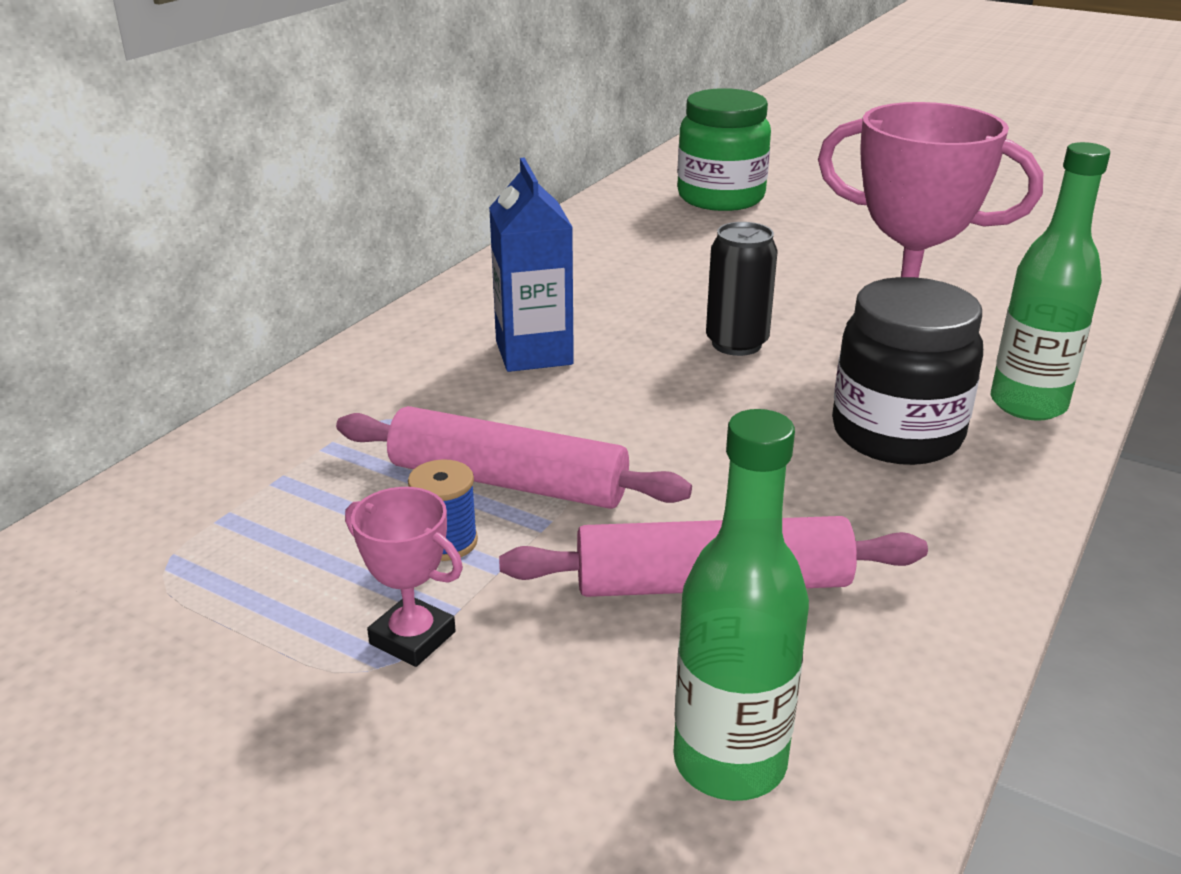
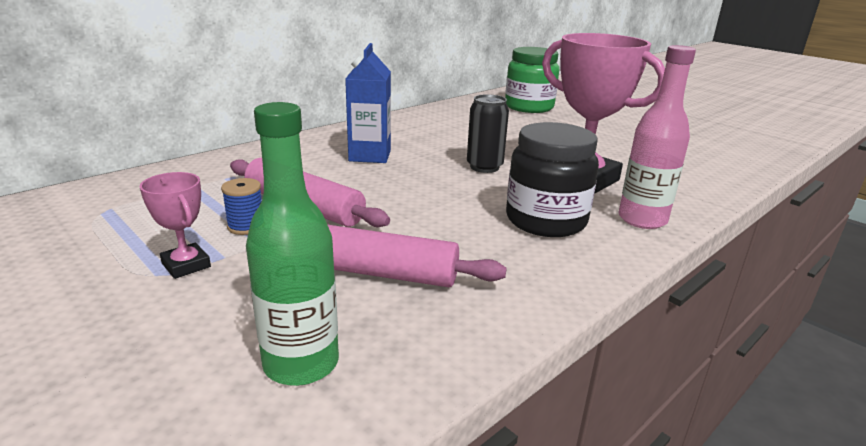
camera: 15 degrees right, 5 degrees down
(1028, 404) = (642, 220): green bottle -> pink bottle

